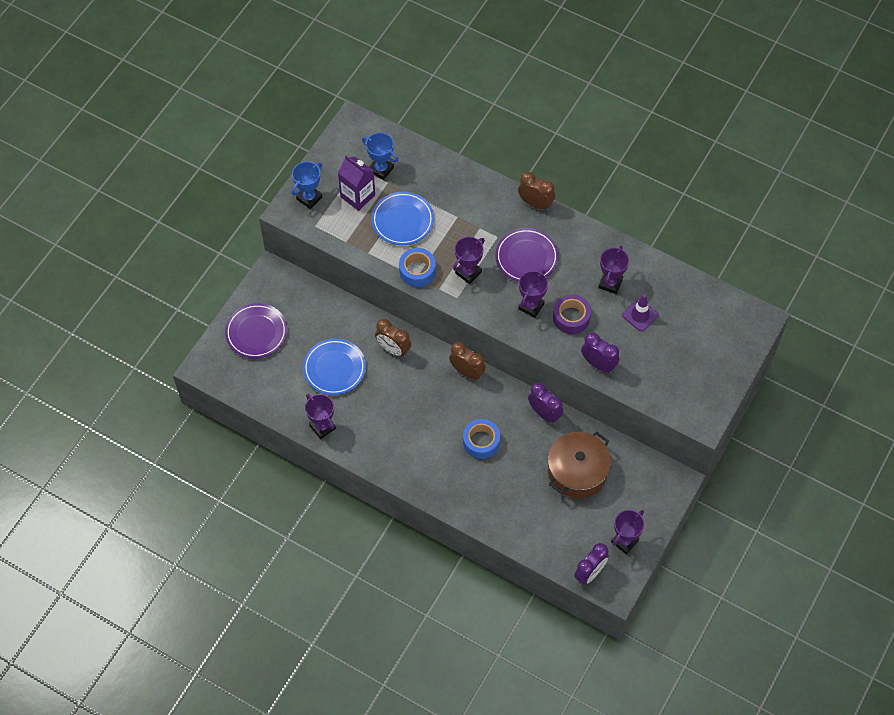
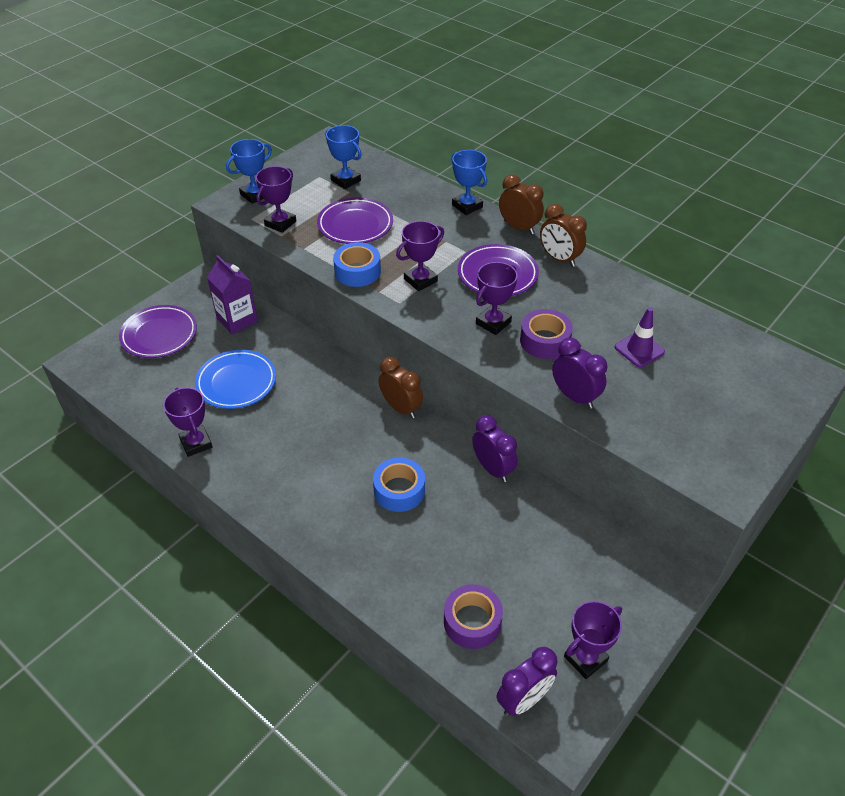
camera: 10 degrees right, 15 degrees down
(357, 196) = (310, 199): purple carton -> purple carton (237, 320)
(393, 349) = (316, 372): brown clock -> brown clock (559, 259)
(402, 220) = (355, 225): blue plate -> purple plate
(489, 185) = (467, 206): none -> blue trophy
(549, 529) = (472, 622): none -> purple tape
(577, 472) = (526, 548): brown pot -> none
(610, 283) = (602, 312): purple trophy -> purple trophy (280, 223)

